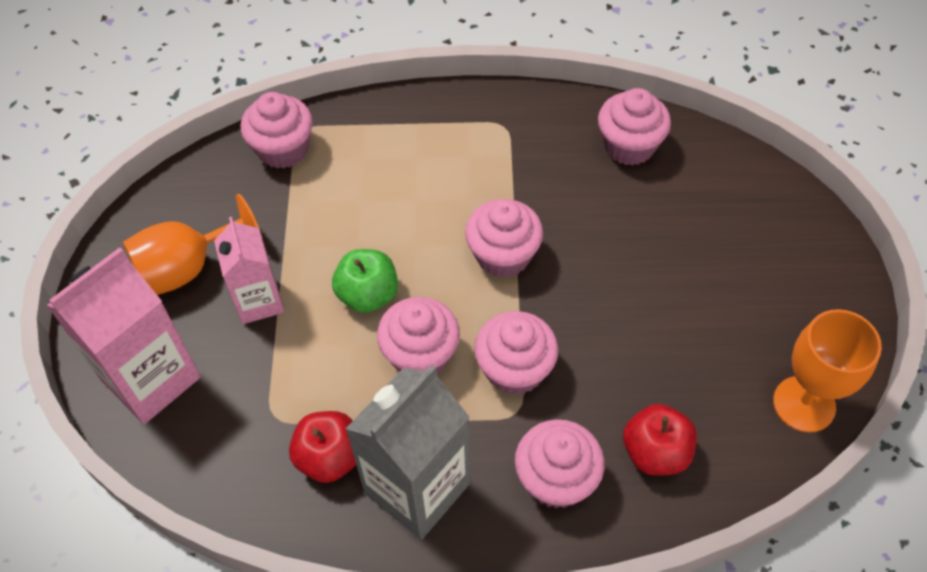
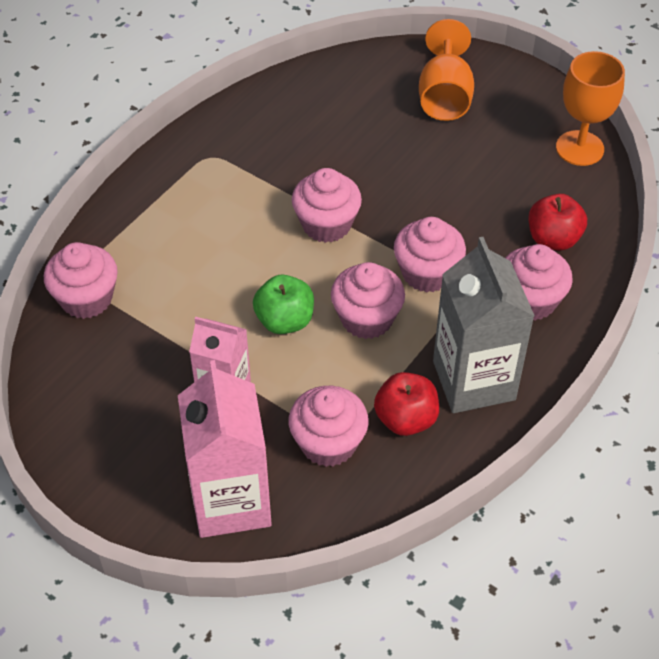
camera: 55 degrees left, 5 degrees down
(187, 268) = (143, 423): orange goblet -> orange goblet (444, 96)
(629, 146) = (301, 103): pink cupcake -> pink cupcake (328, 443)

